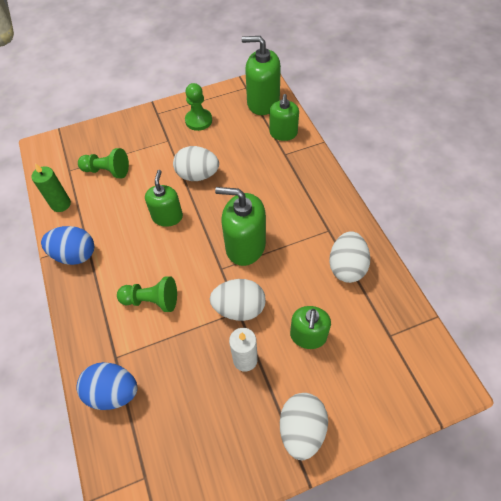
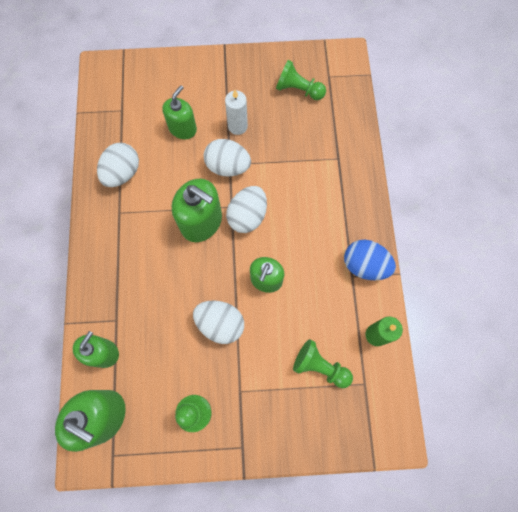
camera: 165 degrees left, 15 degrees up
(113, 392) = (343, 134): blue egg -> none
(152, 300) = (300, 196): green pawn -> green pawn (298, 90)
(301, 429) = (215, 72): white egg -> white egg (247, 216)

